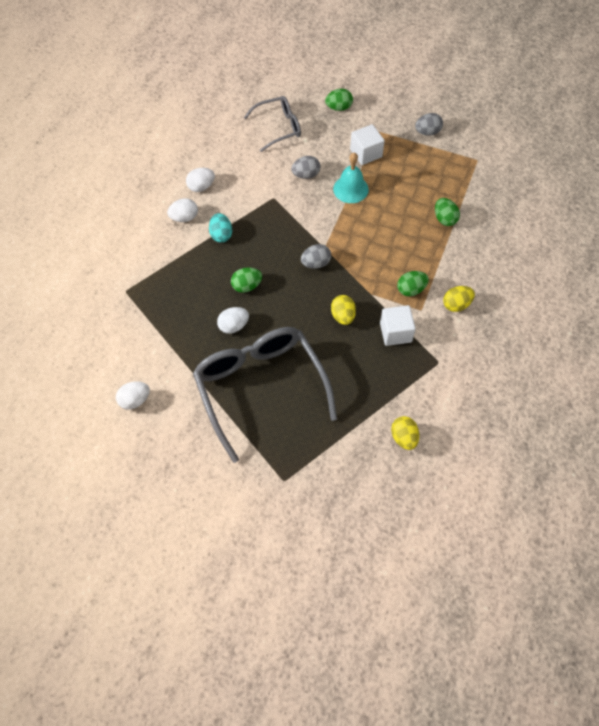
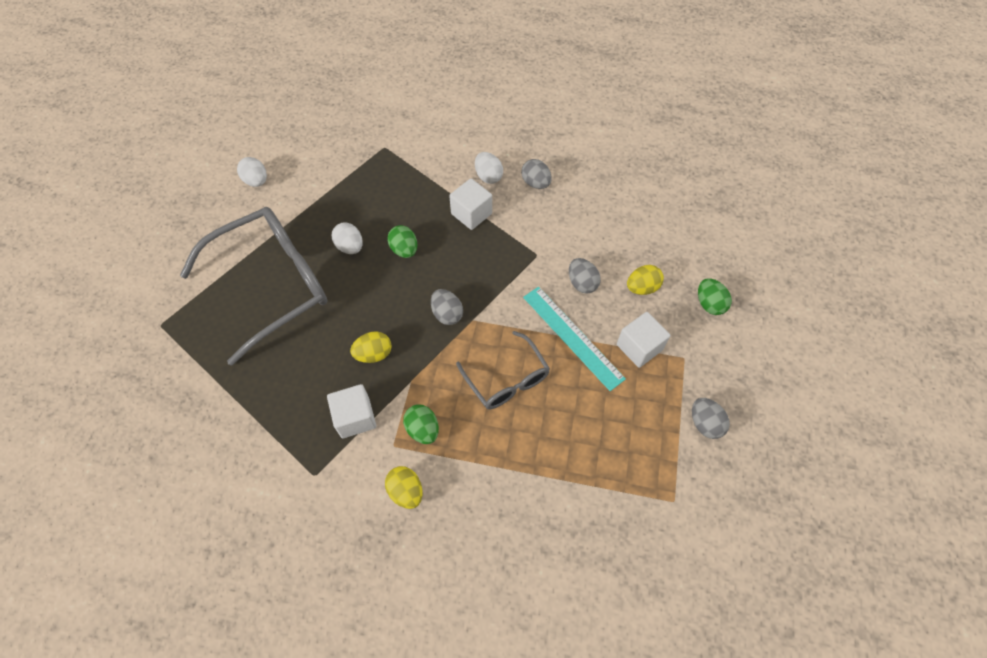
camera: 80 degrees right, 0 degrees up
(201, 187) = (535, 183): white egg -> grey egg
(221, 235) = (471, 214): turquoise egg -> white cube
(279, 127) = (651, 242): grey glasses -> grey glasses (507, 379)
(350, 189) = (572, 337): turquoise bell -> turquoise ruler
(404, 438) = (207, 444): yellow egg -> yellow egg (642, 288)
(445, 219) = (549, 462): green egg -> none

